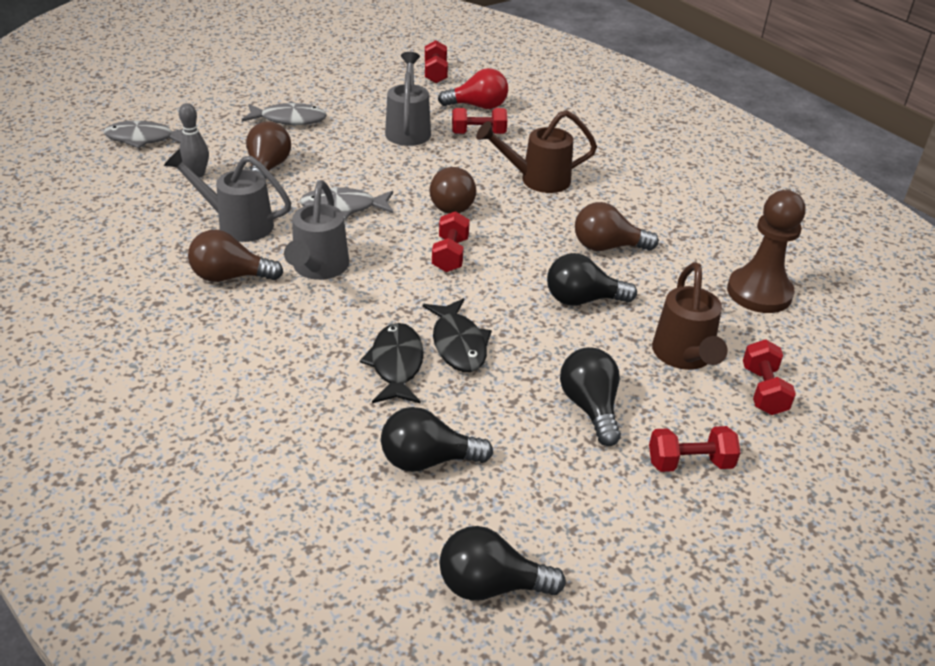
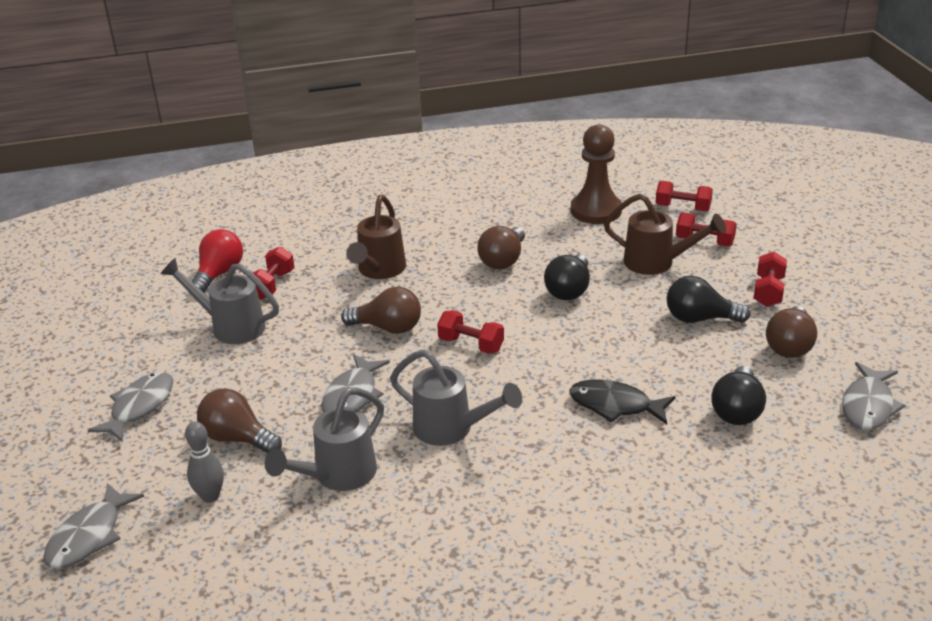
camera: 65 degrees left, 5 degrees down
(230, 277) = (434, 492): brown light bulb -> brown light bulb (789, 346)
(435, 73) = (125, 286): red dumbbell -> red dumbbell (682, 208)
(458, 344) = (600, 366): black fish -> none
(491, 585) = (868, 405): black light bulb -> grey fish

